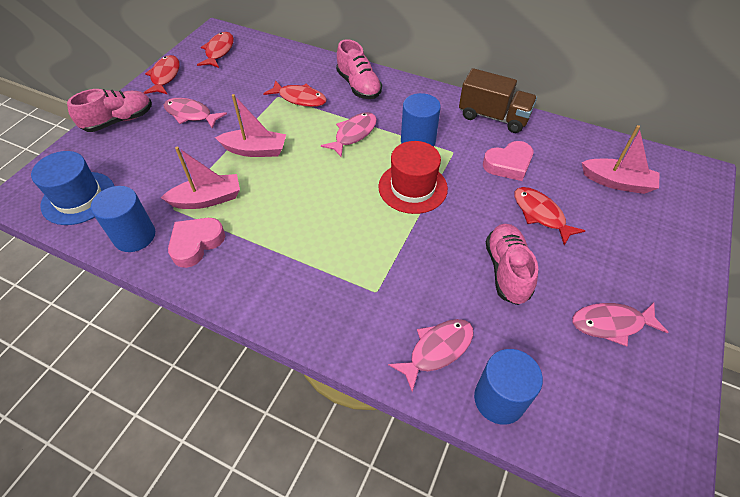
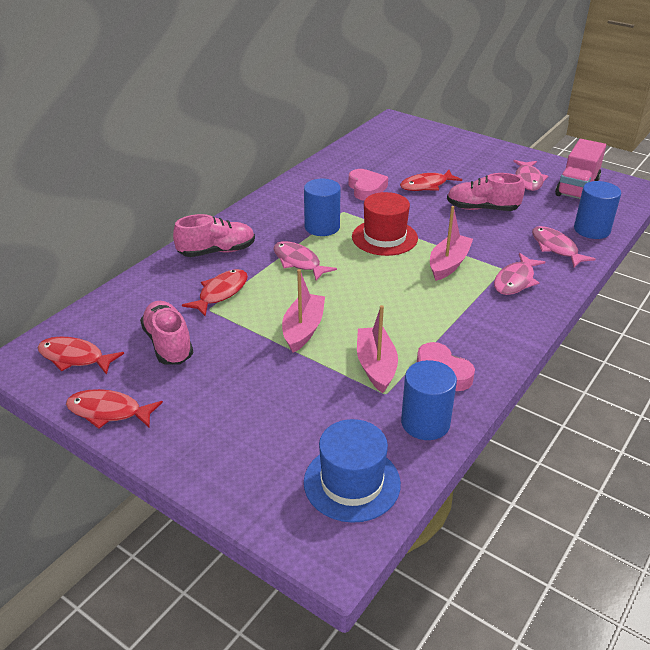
camera: 80 degrees left, 15 degrees down
(119, 121) = (198, 455): pink shoe -> pink shoe (168, 344)
(191, 114) = (214, 382): pink fish -> pink fish (515, 281)
(493, 117) = (301, 185): brown truck -> none
(617, 182) = (397, 150): pink boat -> pink boat (448, 264)
(619, 389) = (577, 188): none -> pink truck

